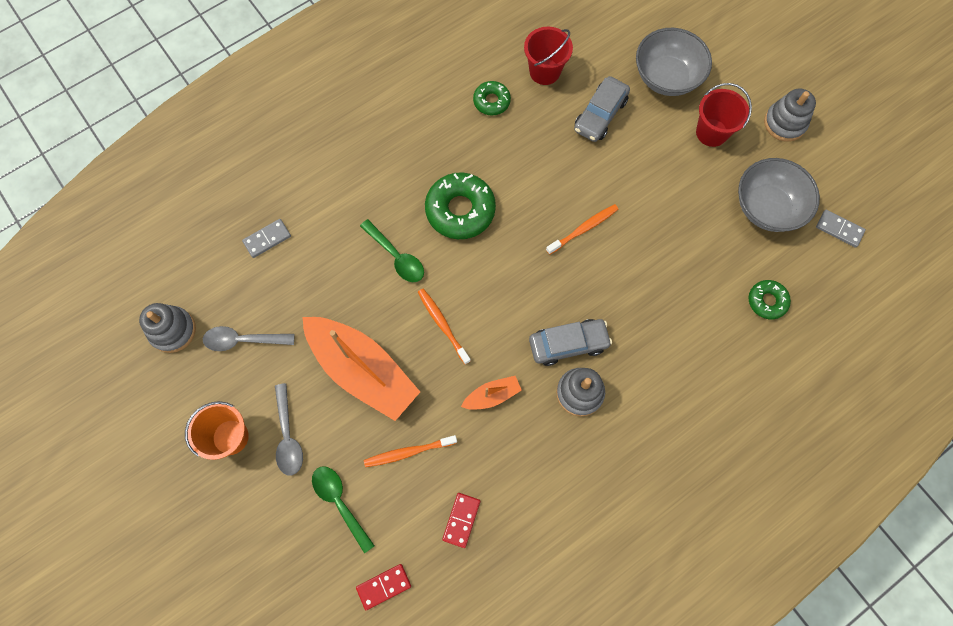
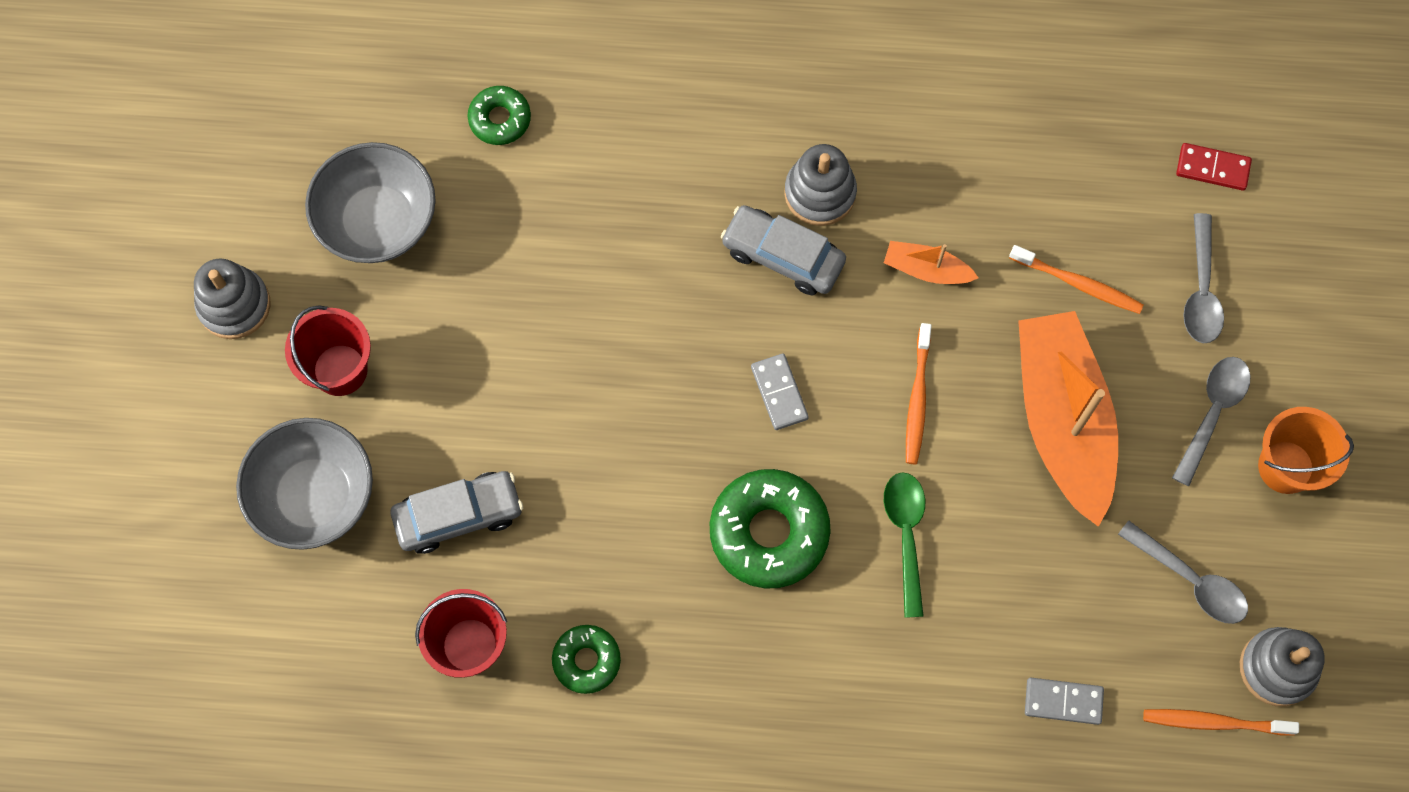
camera: 140 degrees left, 0 degrees up
(340, 502) = (1201, 290): green spoon -> grey spoon
(461, 520) = (1072, 167): red domino -> none
(583, 229) = (632, 378): orange toothbrush -> orange toothbrush (1214, 722)
(839, 229) = (323, 128): grey domino -> grey domino (779, 393)

